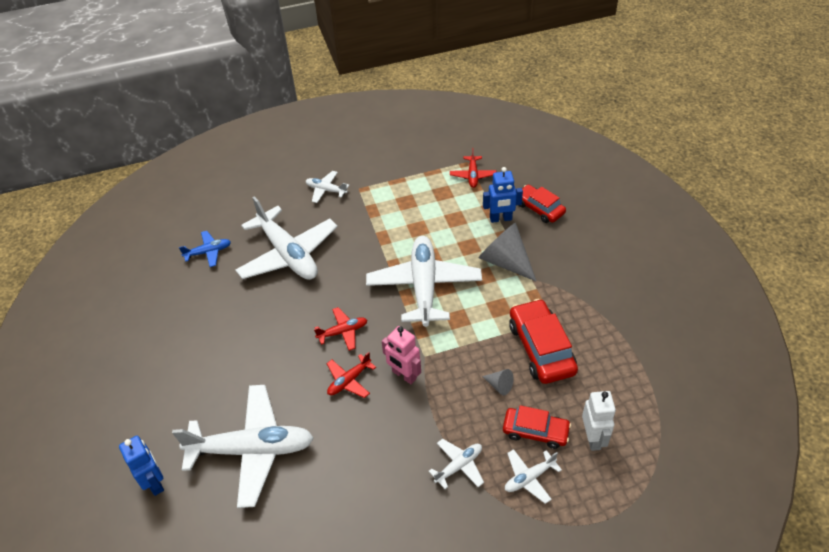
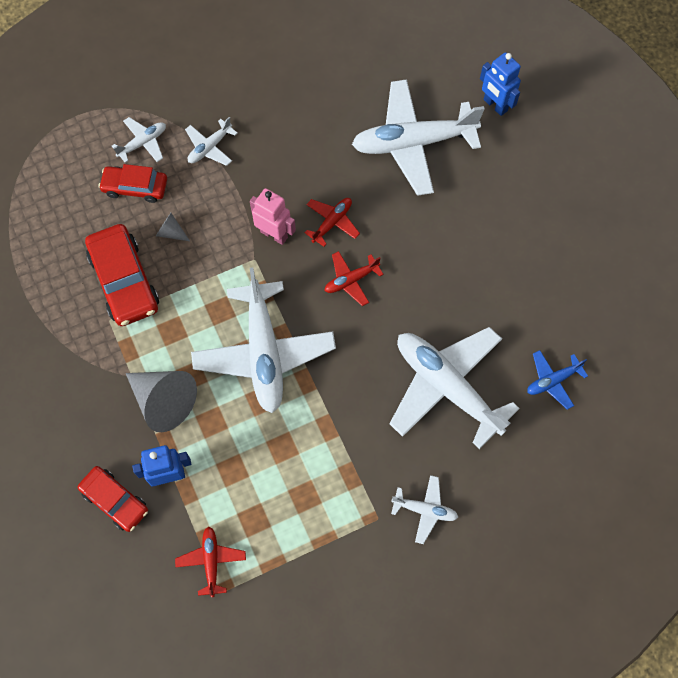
camera: 170 degrees right, 20 degrees up
(593, 438) = (78, 186): white robot -> none

